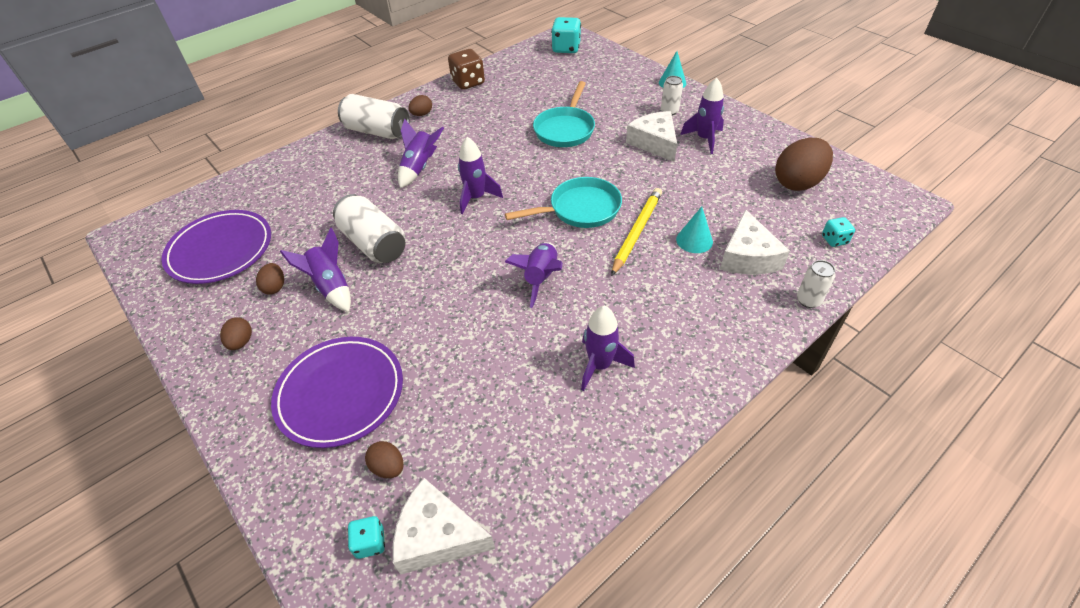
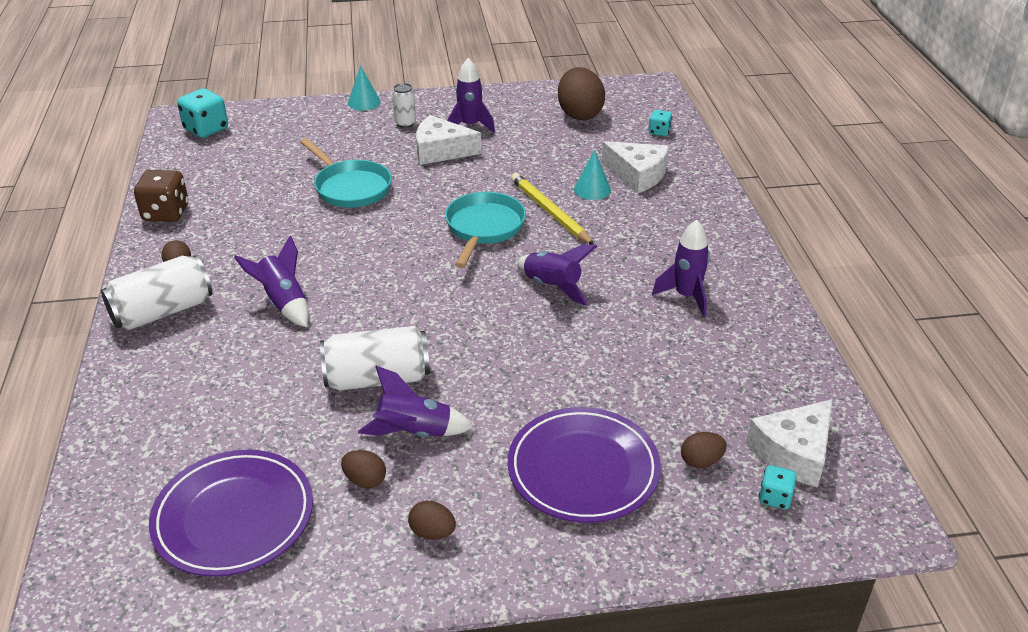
camera: 60 degrees left, 10 degrees down
(476, 198) = (388, 282): purple rocket -> none
(808, 300) = (708, 172): white can -> none

